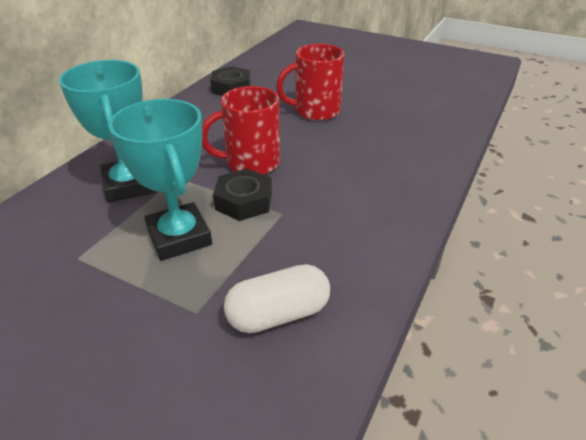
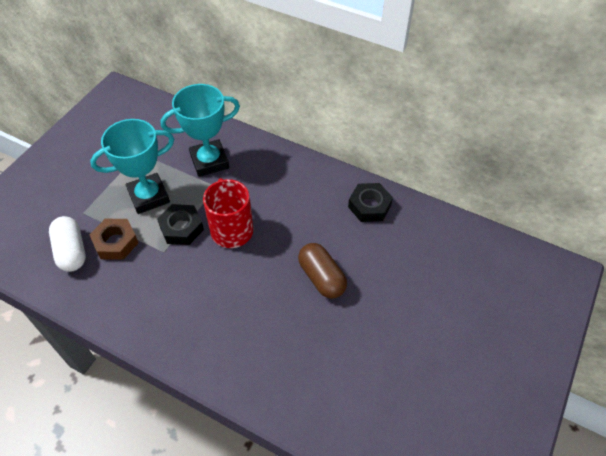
camera: 90 degrees right, 15 degrees up
(263, 262) = (116, 242): none -> brown nut
(315, 111) = (321, 277): red mug -> brown capsule

